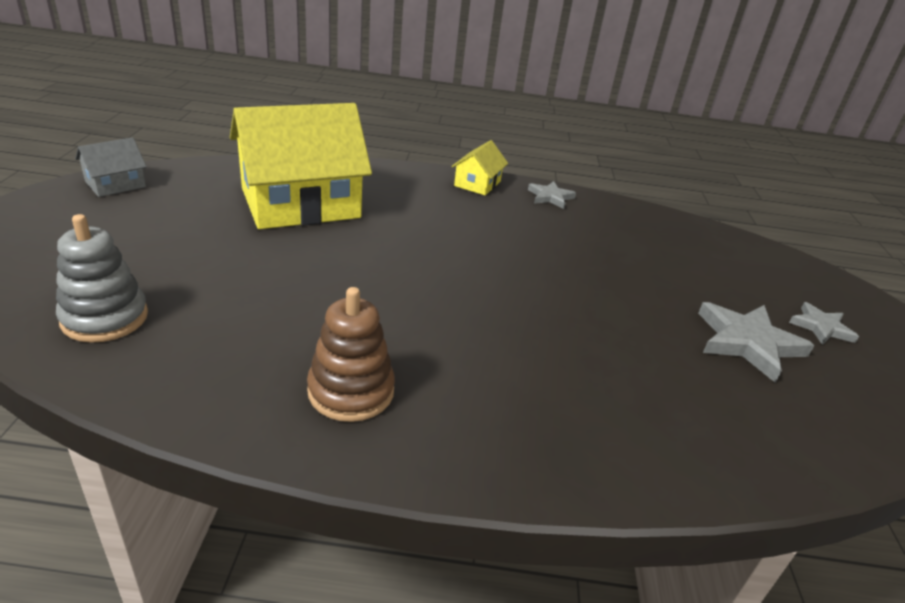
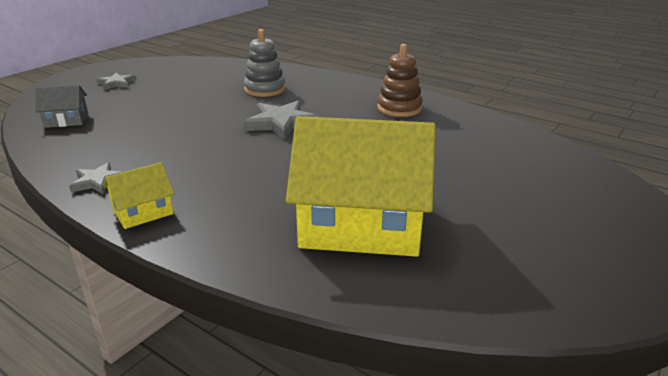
camera: 145 degrees left, 5 degrees down
(105, 318) = (535, 159): grey stacking toy -> grey stacking toy (265, 89)
(115, 184) = (576, 296): grey house -> grey house (66, 120)
(748, 343) = (172, 86): grey star -> grey star (281, 123)

